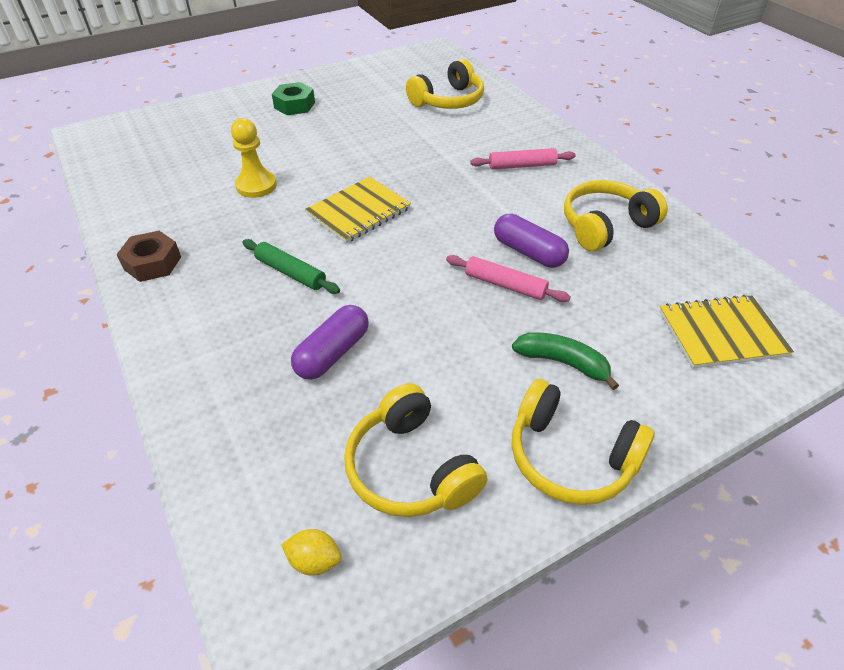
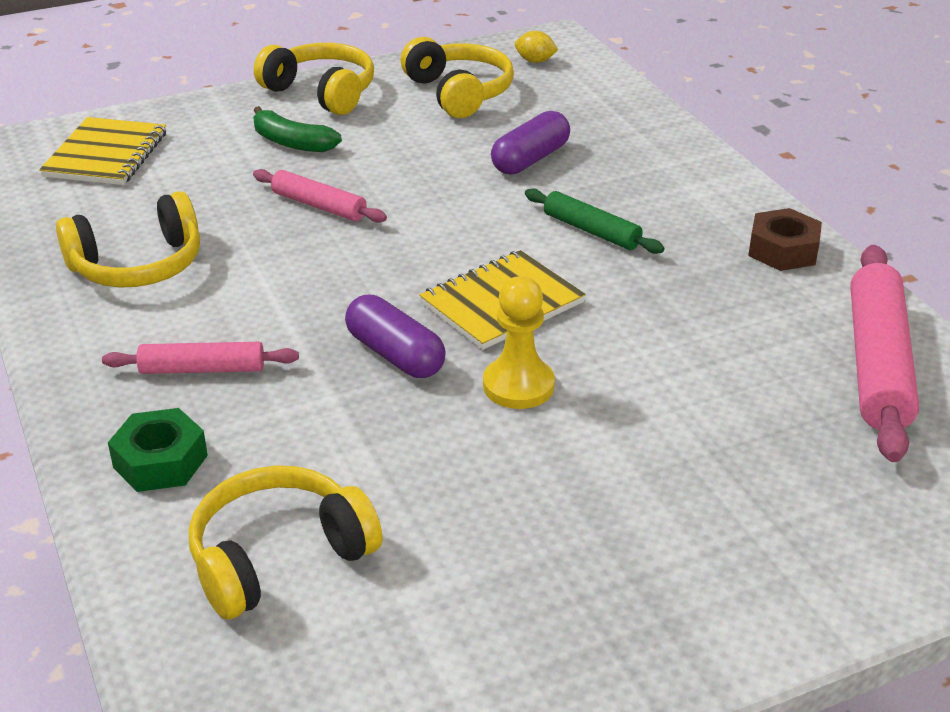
camera: 175 degrees left, 10 degrees down
(144, 187) = (877, 363): none -> pink rolling pin
(256, 186) = (680, 356): yellow pawn -> yellow pawn (518, 386)
(294, 105) = (659, 564): green nut -> green nut (160, 461)
(528, 252) = (270, 238): purple capsule -> purple capsule (395, 354)
(721, 334) = (106, 155): yellow notebook -> yellow notebook turned 75 degrees counterclockwise

